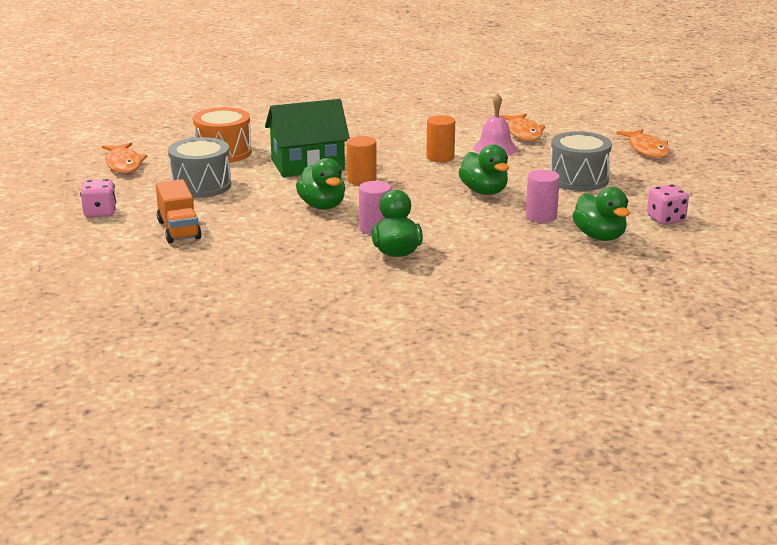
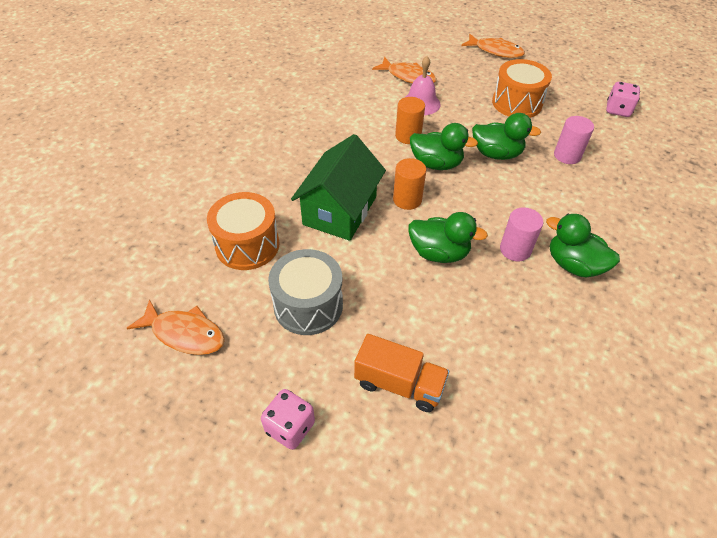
camera: 50 degrees left, 25 degrees up
(578, 179) = (517, 103): grey drum -> orange drum
(600, 237) = (625, 152): green duck -> green duck (436, 164)

